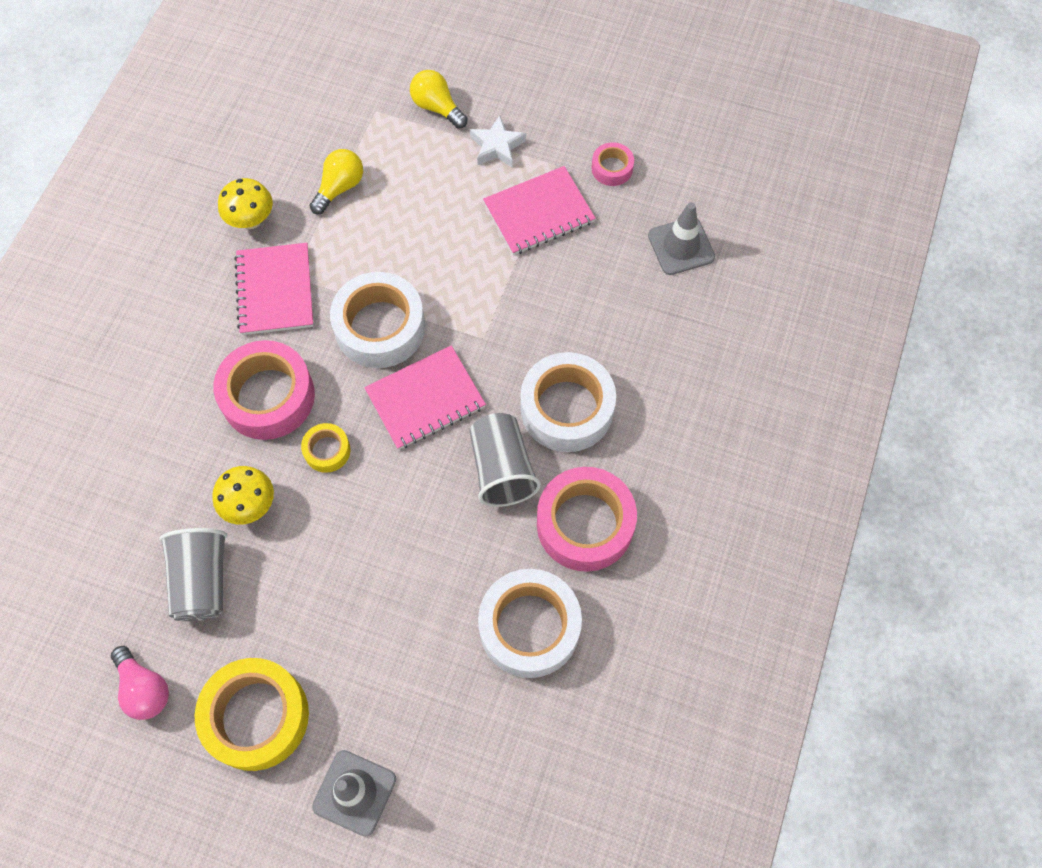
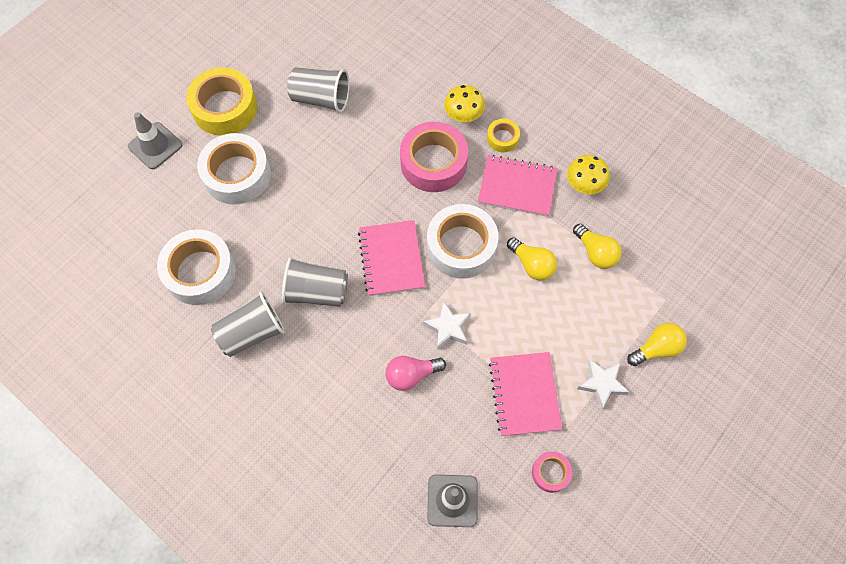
camera: 110 degrees right, 0 degrees up
(144, 689) = (270, 58): pink light bulb -> pink light bulb (411, 375)
(250, 505) = (359, 134): yellow mushroom -> yellow mushroom (463, 117)
(327, 450) = (378, 187): yellow tape -> yellow tape (502, 138)
(378, 246) = (532, 265): none -> yellow light bulb
(491, 309) = (448, 328): none -> white star
(567, 408) = (344, 352): white tape -> white tape (237, 174)
(585, 524) = (252, 332): pink tape -> grey cup

